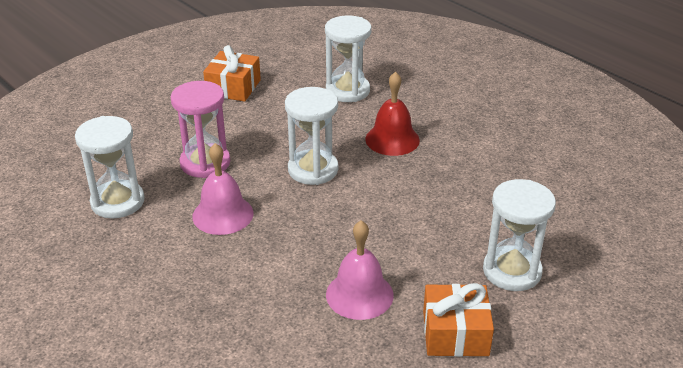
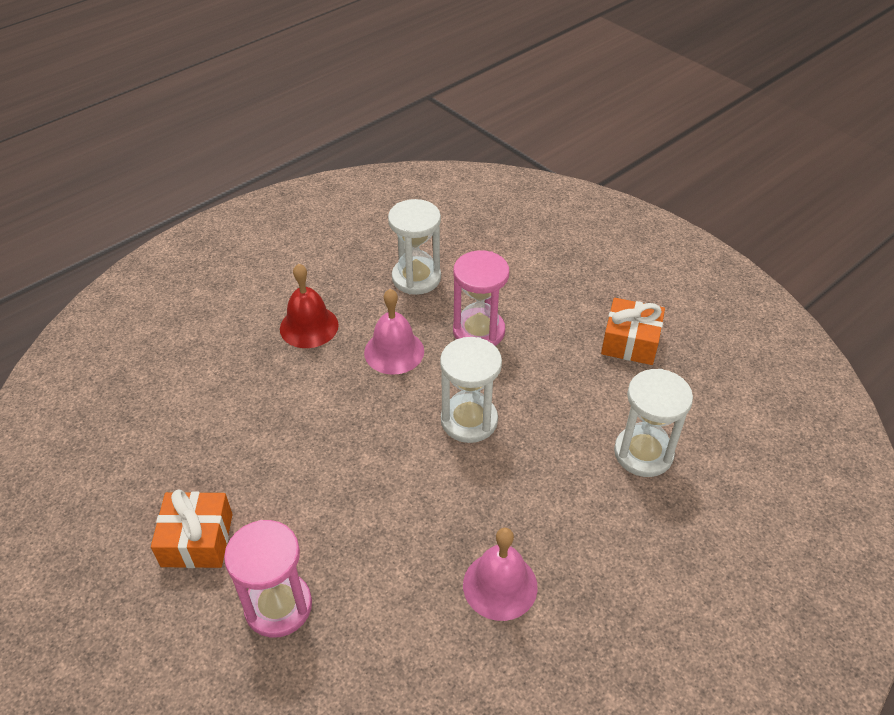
camera: 90 degrees right, 10 degrees up
(359, 294) = (265, 461): pink bell -> pink bell (500, 585)
(392, 139) = (534, 499): red bell -> red bell (309, 326)
(512, 271) = (278, 606): white hourglass -> pink hourglass

